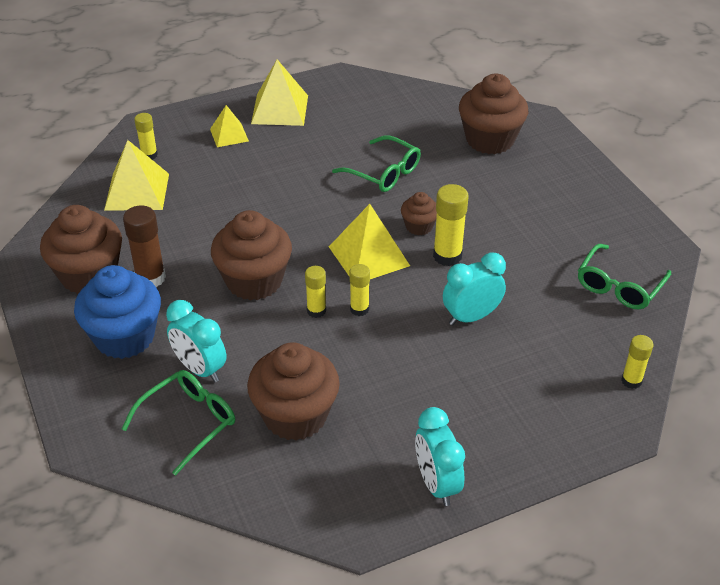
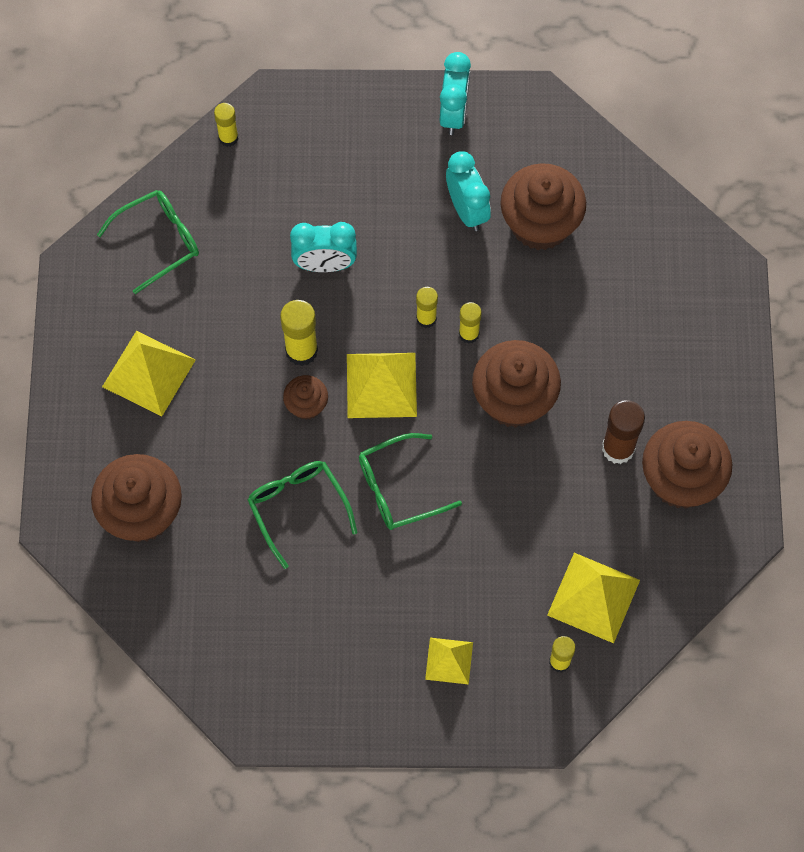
camera: 155 degrees left, 25 degrees up
(124, 337) = (666, 378): blue cupcake -> none
(188, 423) = (636, 255): green glasses -> green glasses (399, 488)
(200, 369) = (606, 309): turquoise clock -> turquoise clock (467, 210)
(280, 109) = (364, 687): yellow pyramid -> yellow pyramid (148, 373)

